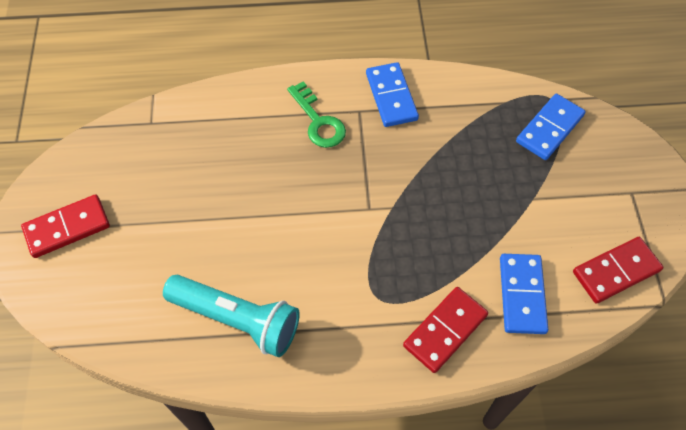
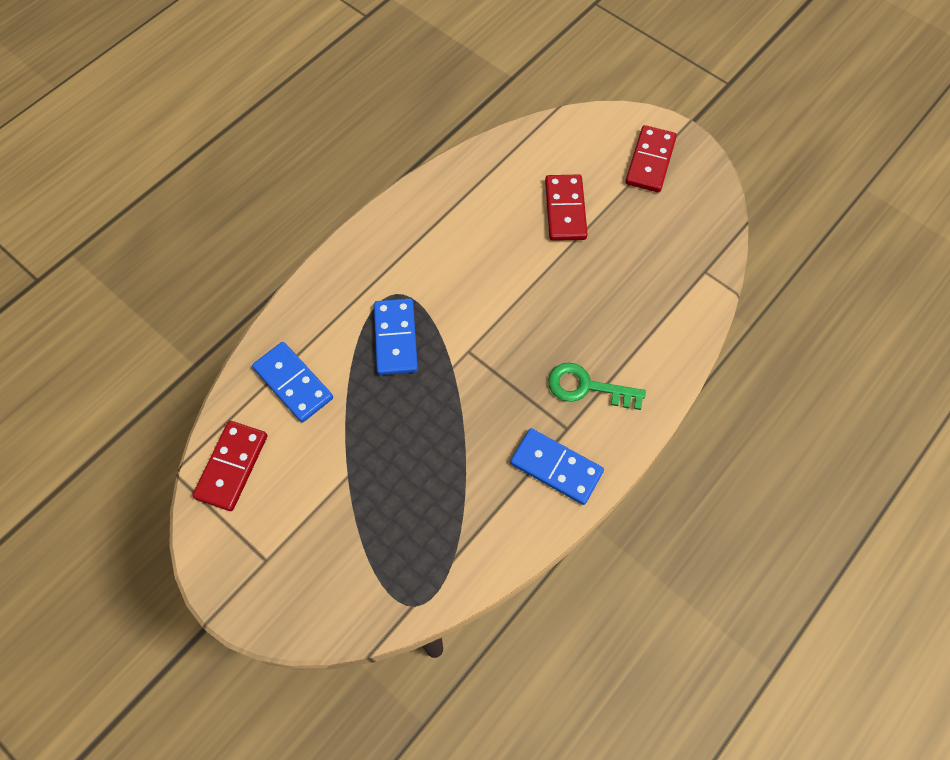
camera: 135 degrees right, 5 degrees up
(237, 319) = (473, 204): turquoise flashlight -> none
(445, 330) = (328, 311): red domino -> red domino (565, 210)
(549, 129) = (388, 565): blue domino -> blue domino (395, 338)

